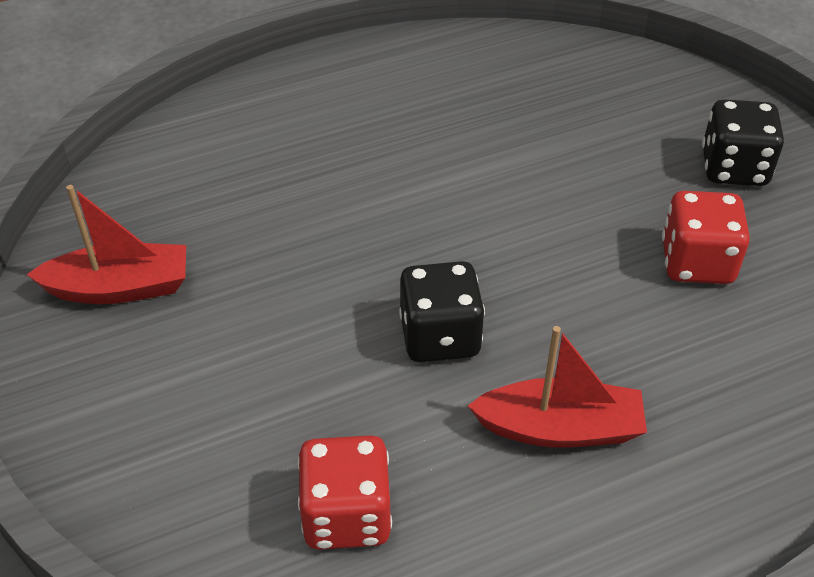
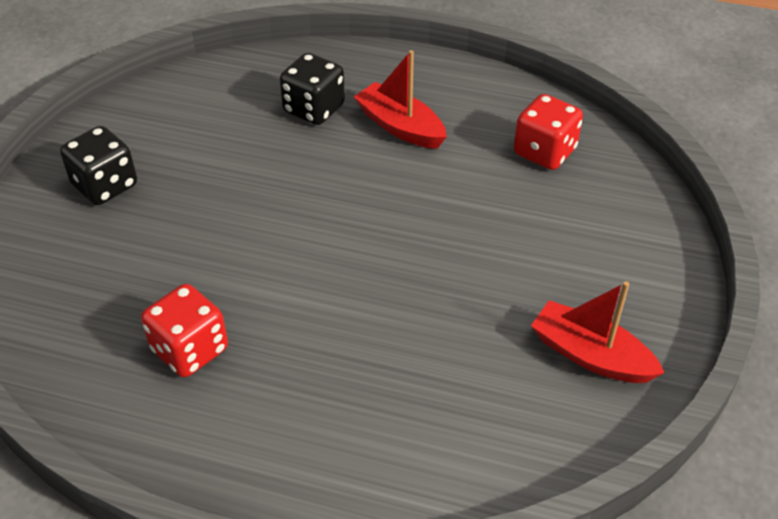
camera: 140 degrees left, 0 degrees up
(440, 336) = (410, 200): black dice -> black dice (314, 109)
(697, 262) = (218, 152): red dice -> red dice (190, 350)

